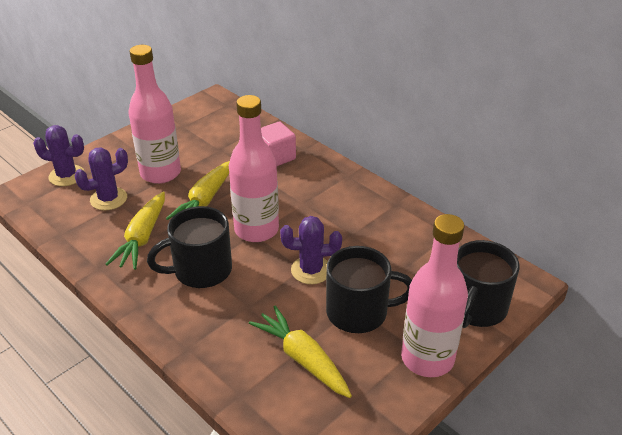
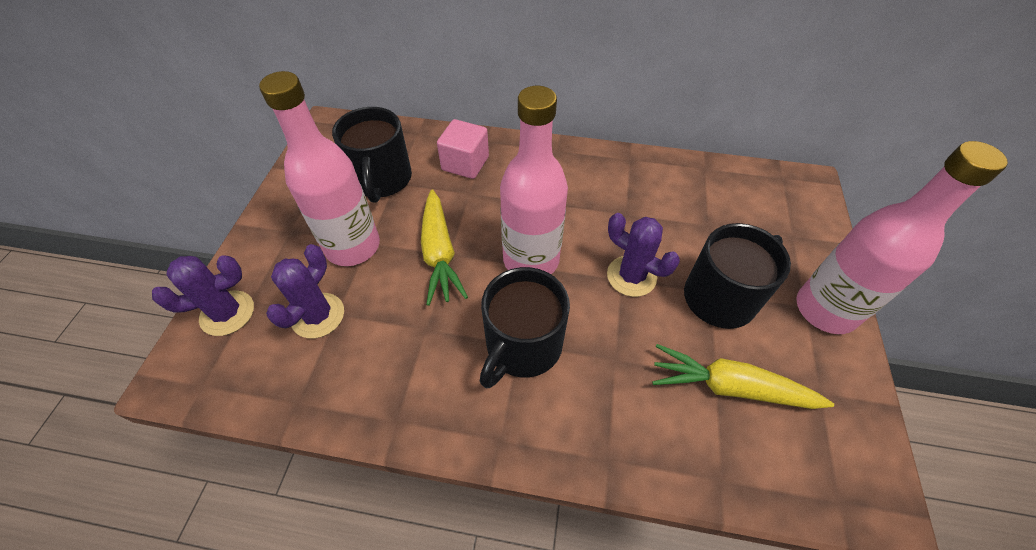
camera: 35 degrees left, 15 degrees up
(142, 238) = (412, 344): yellow carrot -> none
(311, 270) = (631, 276): purple cactus -> purple cactus turned 75 degrees clockwise
(476, 308) = (803, 231): black mug -> black mug (382, 180)

